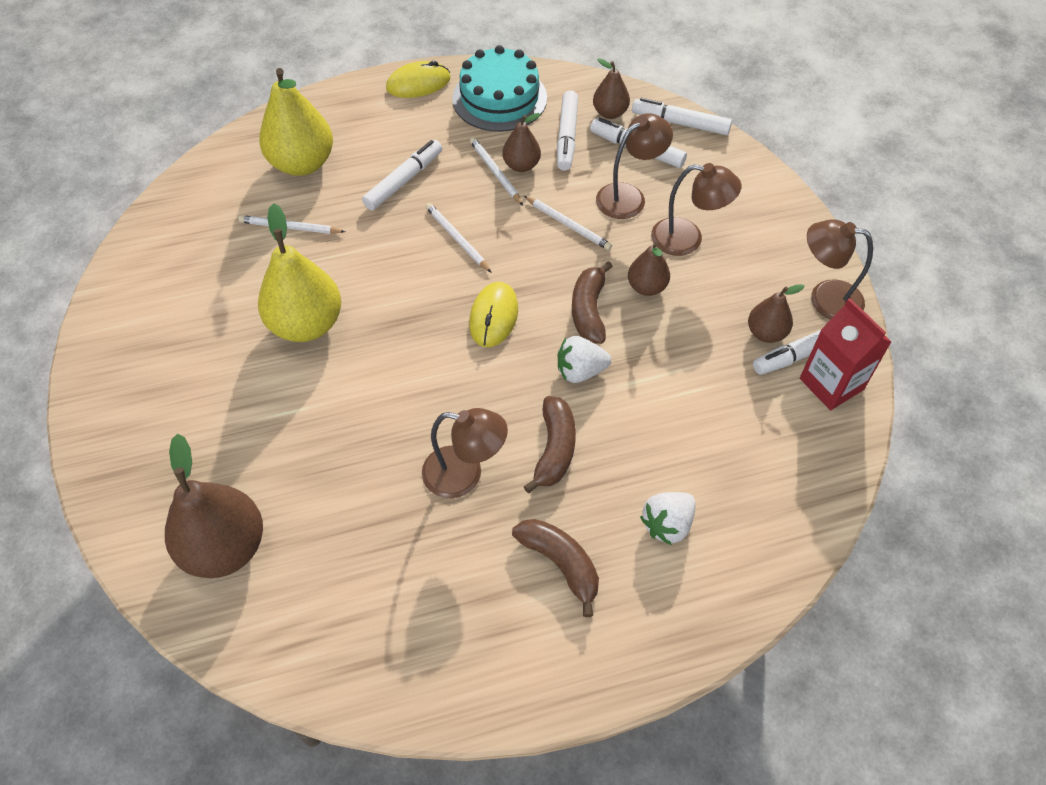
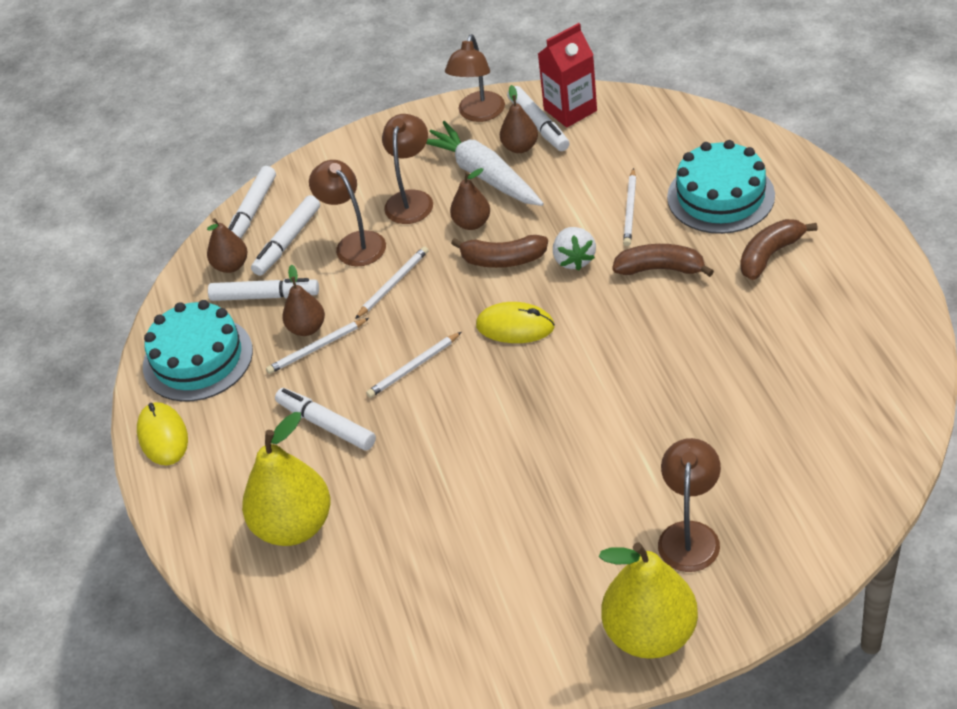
camera: 85 degrees left, 10 degrees down
(225, 547) = (806, 483): brown pear -> none
(290, 227) = (398, 517): white pencil -> white pencil (630, 210)
(306, 324) = (536, 473): yellow pear -> yellow pear (650, 634)
(464, 475) = (697, 324): brown lamp -> brown lamp (690, 535)
(667, 524) = (720, 196): white strawberry -> turquoise cake
(722, 298) = (483, 174): none -> white carrot

